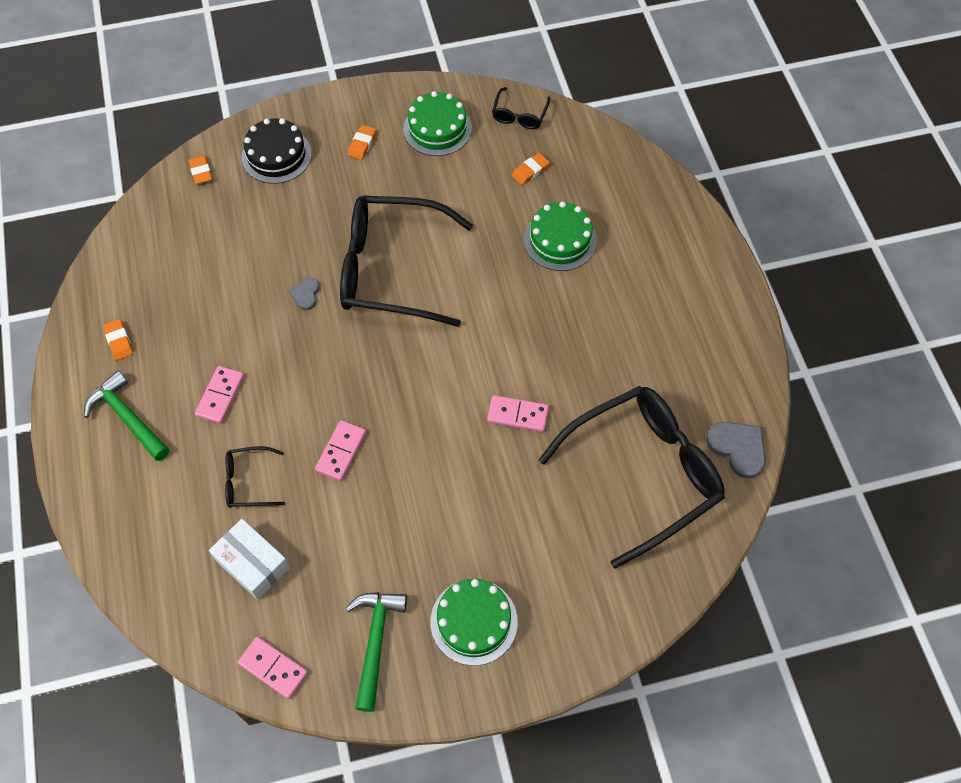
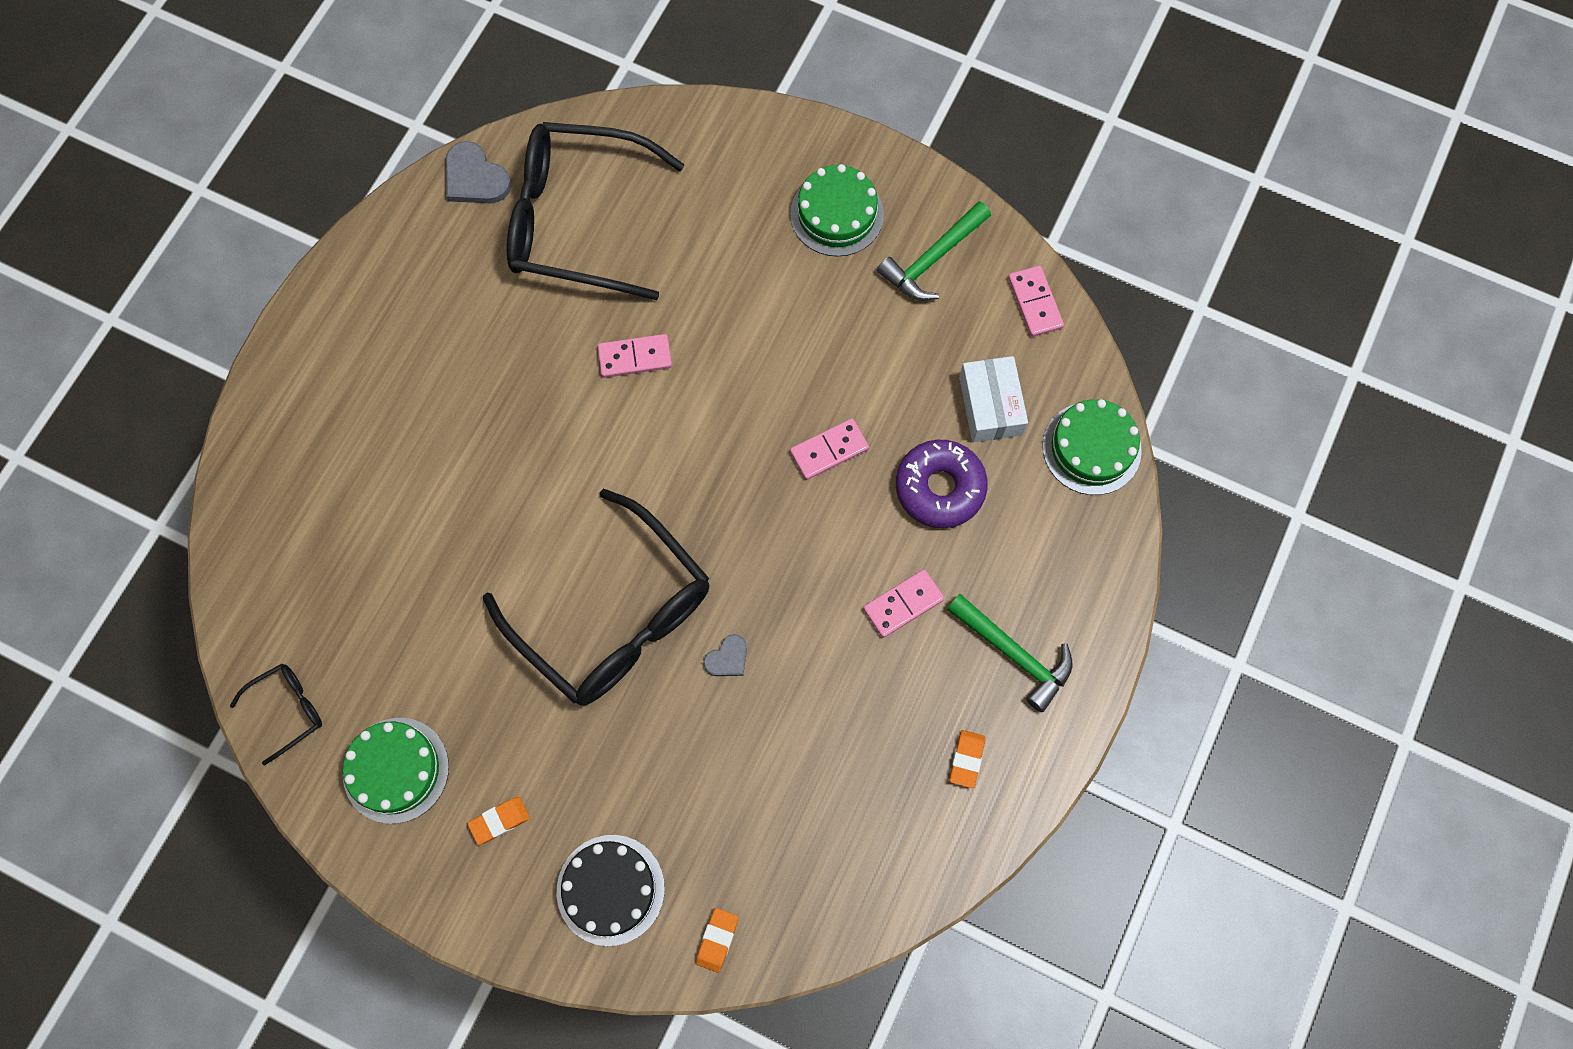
camera: 140 degrees left, 10 degrees up
(127, 417) = (1014, 654): green hammer -> green hammer turned 45 degrees counterclockwise
(248, 482) = (939, 488): black glasses -> purple donut
(518, 415) = (635, 357): pink domino -> pink domino turned 60 degrees counterclockwise
(530, 171) = (354, 621): orange eraser -> none
(560, 240) = (411, 508): green cake -> green cake (1091, 448)
(738, 448) = (475, 178): grey heart -> grey heart turned 45 degrees counterclockwise

